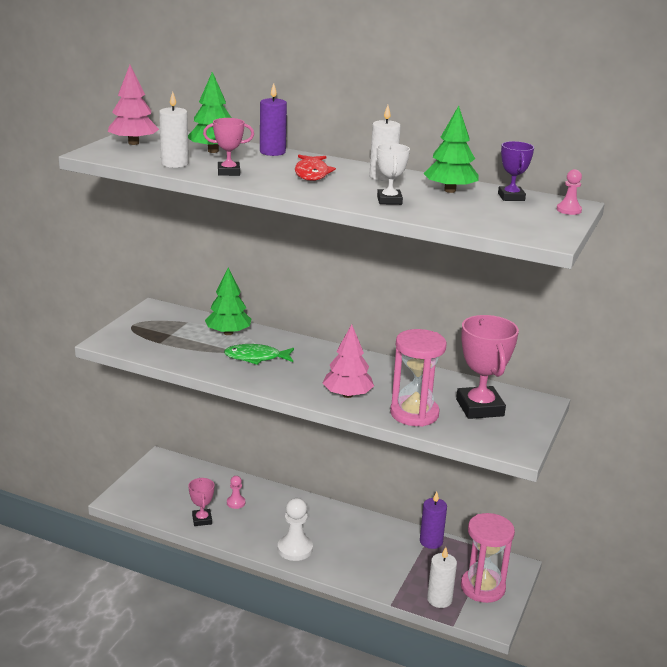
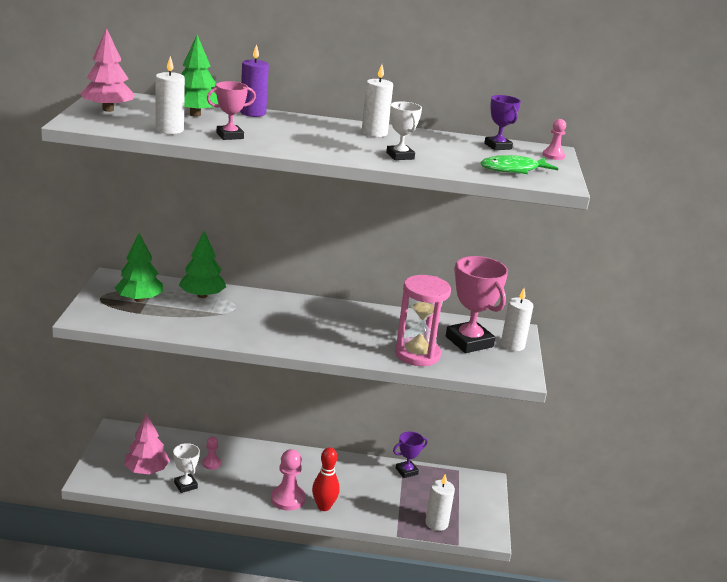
camera: 20 degrees left, 0 degrees up
(202, 520) = (185, 485): pink trophy -> white trophy
(256, 357) = (243, 318): green fish -> green fish (513, 170)
(295, 549) = (288, 499): white pawn -> pink pawn
(312, 173) = (308, 133): red fish -> none
(328, 562) = (324, 506): none -> red bowling pin
(347, 395) = (349, 344): pink tree -> pink tree (146, 470)
(431, 541) = (406, 471): purple candle -> purple trophy
(450, 190) = (443, 143): green tree -> green tree (139, 299)
(482, 587) = (468, 505): pink hourglass -> none
(527, 417) = (512, 345): none -> white candle

